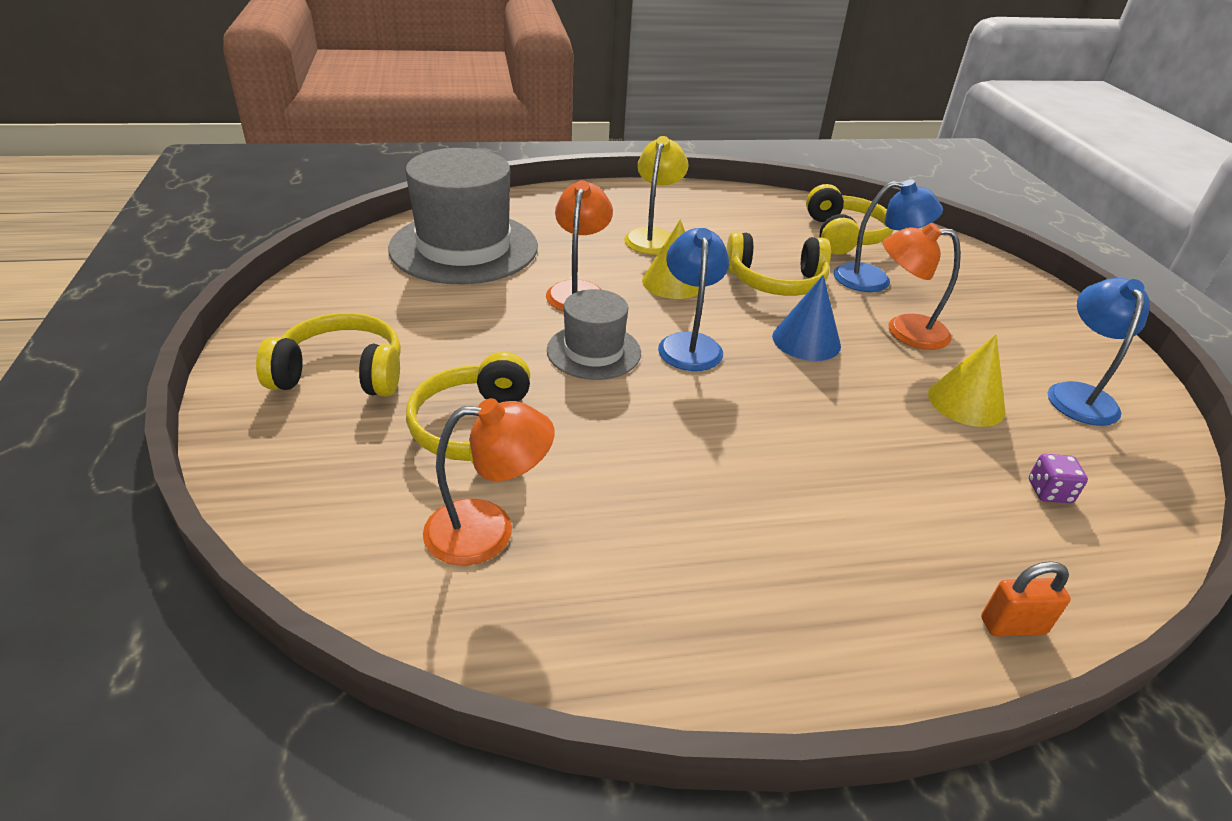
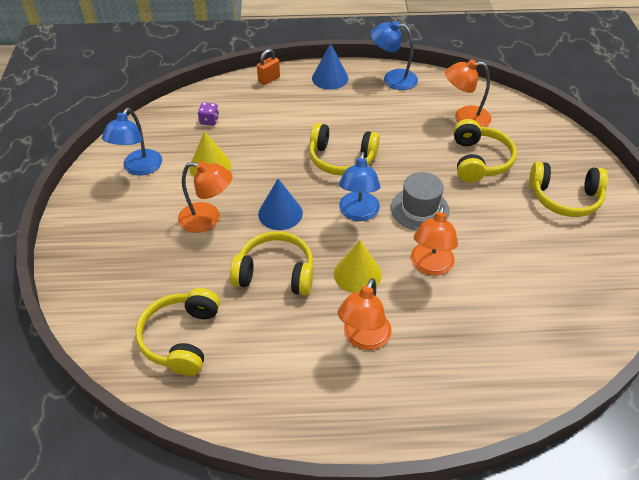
camera: 170 degrees left, 10 degrees up
(464, 247) = (529, 324): grey hat -> none
(653, 237) = (363, 339): yellow lamp -> orange lamp
(743, 423) = (341, 159): none -> yellow headphones
(854, 644) = (330, 78): none -> blue cone
(874, 279) = (194, 273): blue lamp -> blue lamp (393, 79)
(1013, 625) = (269, 79): orange padlock -> orange padlock turned 45 degrees counterclockwise

